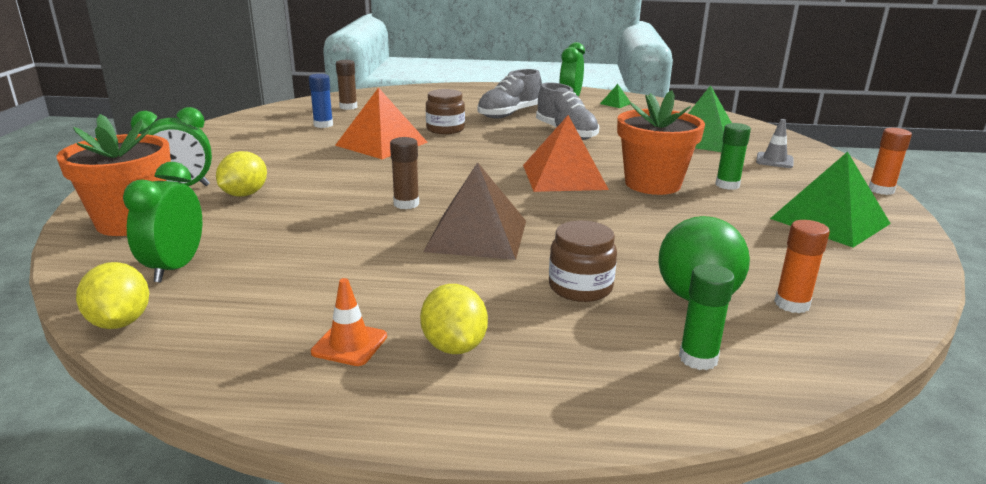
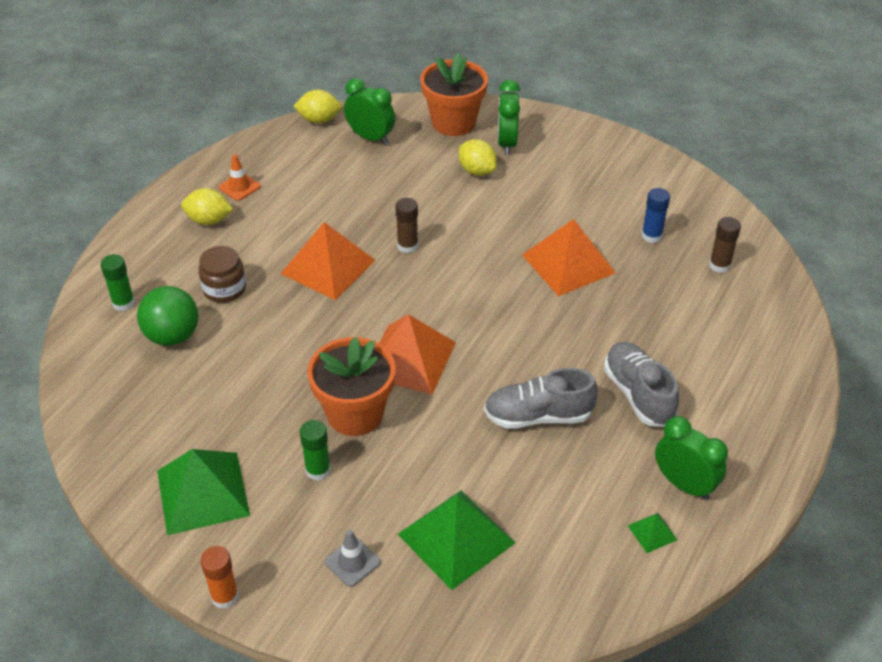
camera: 115 degrees right, 20 degrees up
(445, 129) = (598, 321): brown jar -> none
(477, 235) = (328, 266): brown pyramid -> orange pyramid
(791, 304) = (129, 376): orange glue stick -> none

